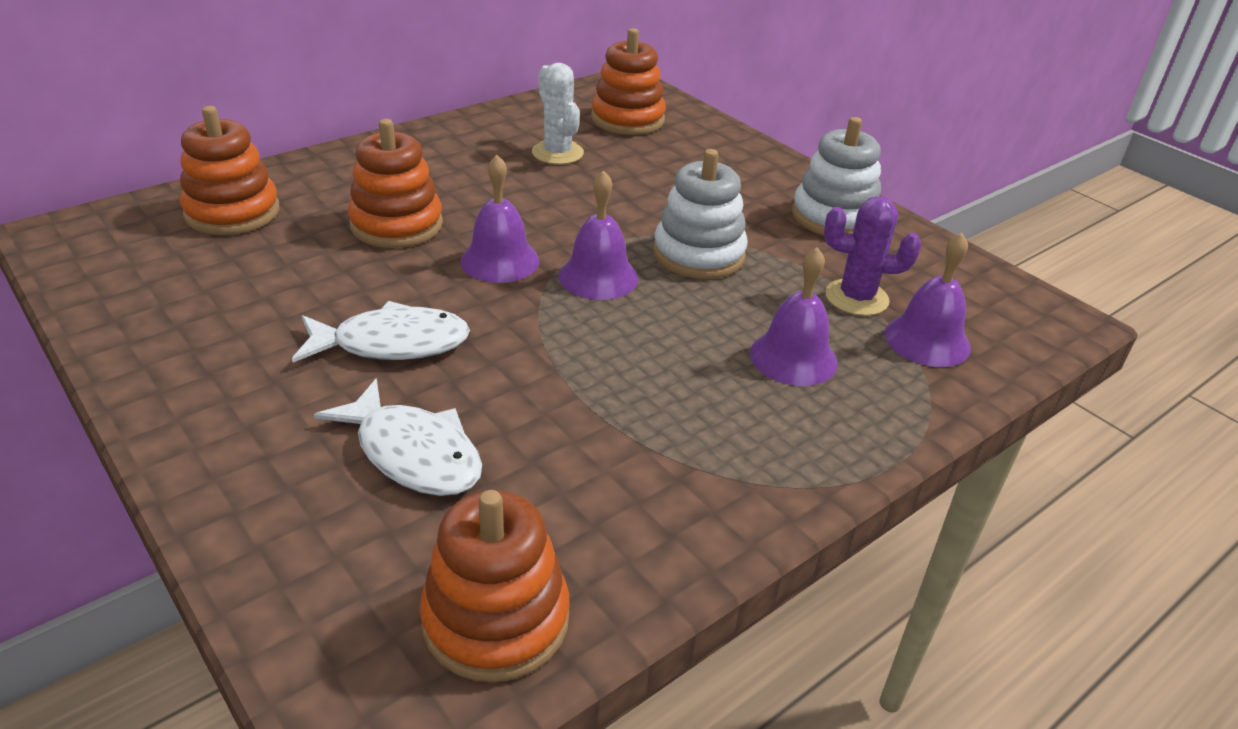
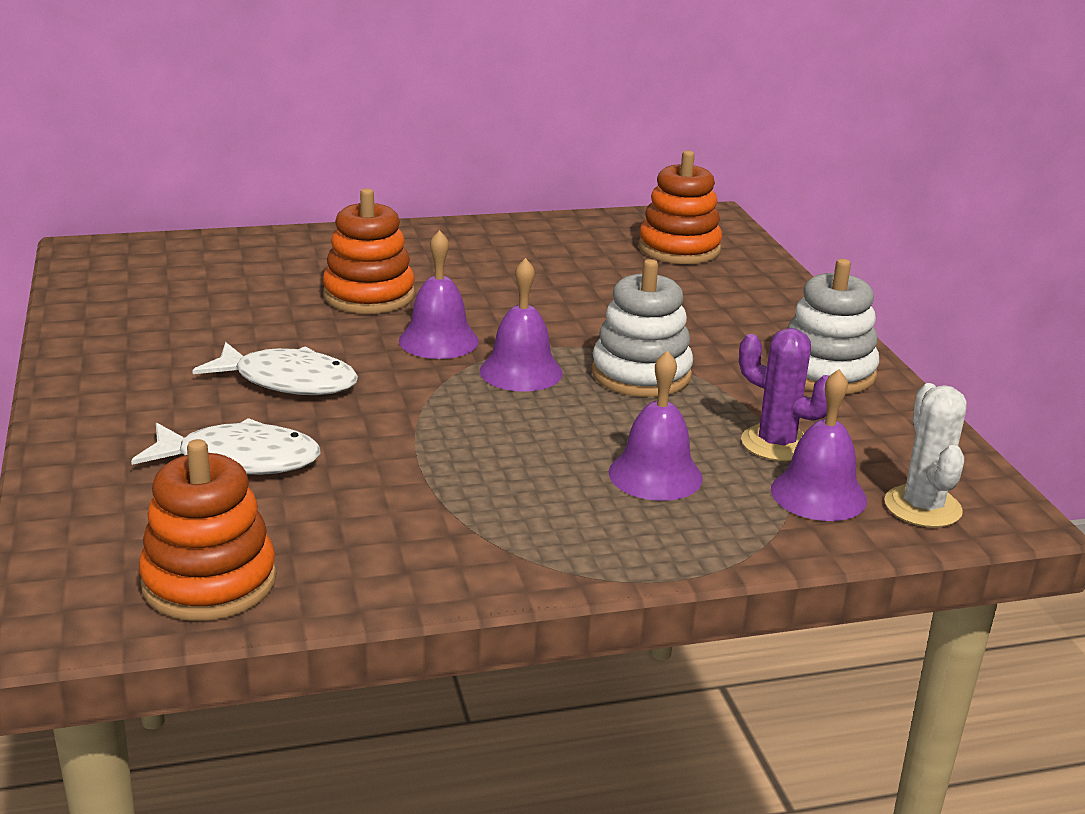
camera: 25 degrees right, 10 degrees down
(232, 212) = (236, 260): orange stacking toy -> none
(413, 453) = (240, 460): white fish -> white fish turned 60 degrees counterclockwise
(557, 153) = (576, 265): white cactus -> white cactus (922, 507)

